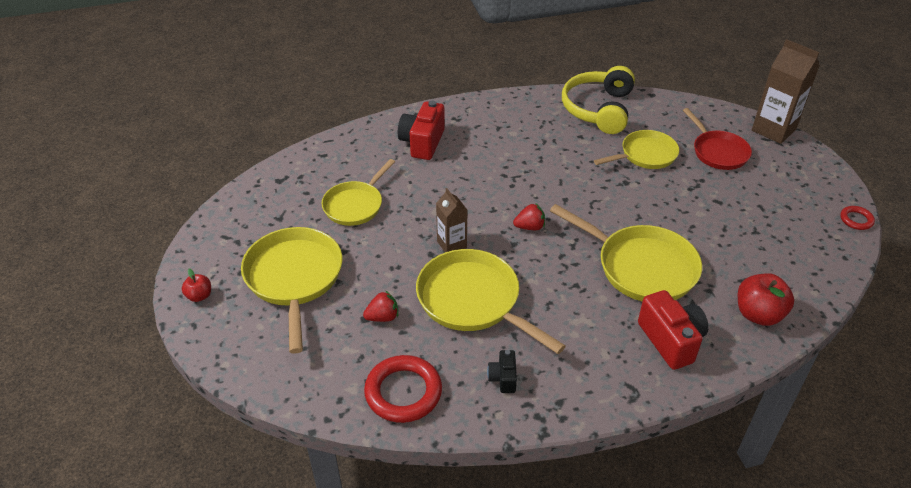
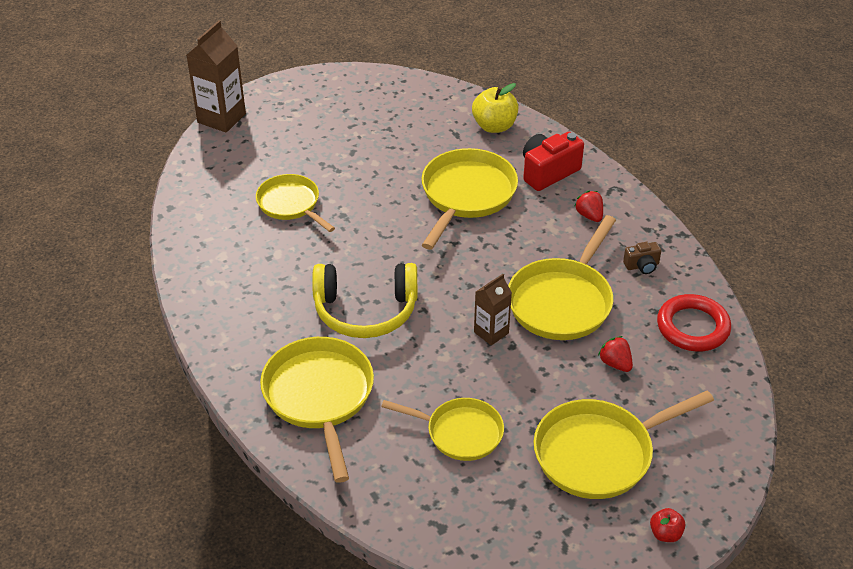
camera: 105 degrees left, 0 degrees up
(422, 143) = (320, 397): red camera -> yellow pan
(503, 378) = (642, 266): black camera -> brown camera
(529, 227) = (440, 277): red strawberry -> red strawberry (589, 215)
(598, 109) = (210, 248): yellow headphones -> yellow headphones (365, 310)
(717, 152) = (270, 154): red pan -> none
(758, 314) = (494, 126): red apple -> yellow apple
(856, 220) = (350, 73): red ring -> none

